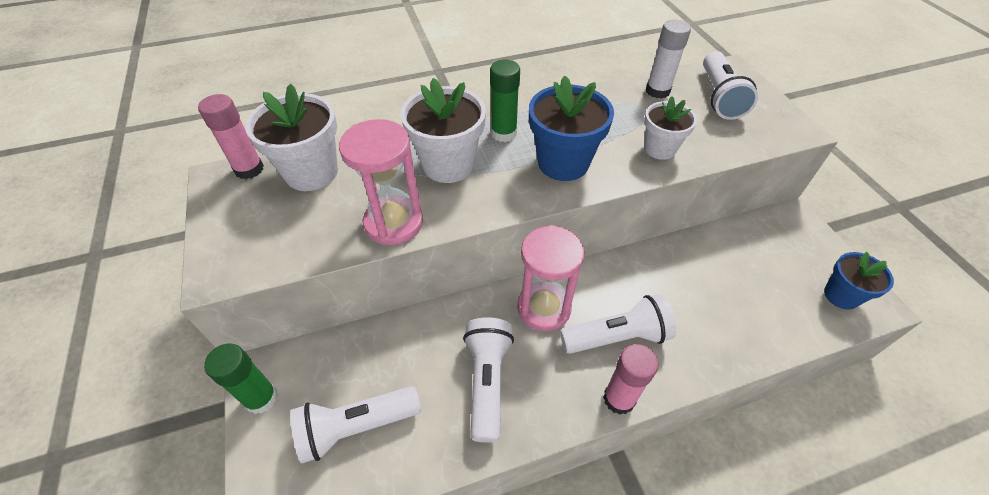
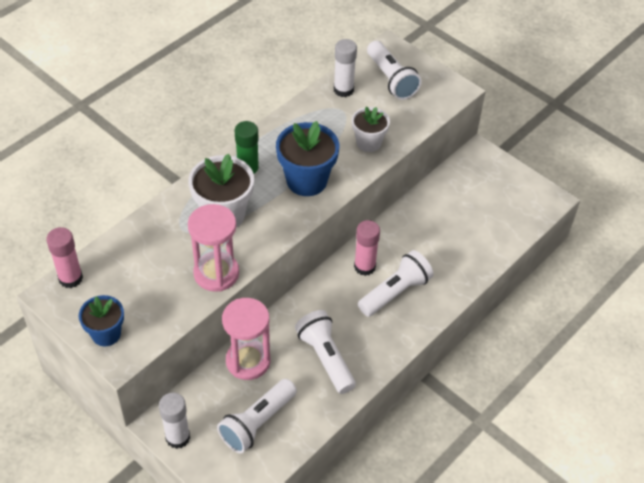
camera: 30 degrees left, 0 degrees up
(261, 398) = (177, 437): green glue stick -> white glue stick
(311, 172) = (123, 261): white flower pot -> none
(544, 308) = (335, 294): pink hourglass -> pink hourglass (248, 361)
(619, 399) = (415, 331): pink glue stick -> pink glue stick (364, 267)
(841, 295) = (527, 202): blue flower pot -> blue flower pot (106, 334)

